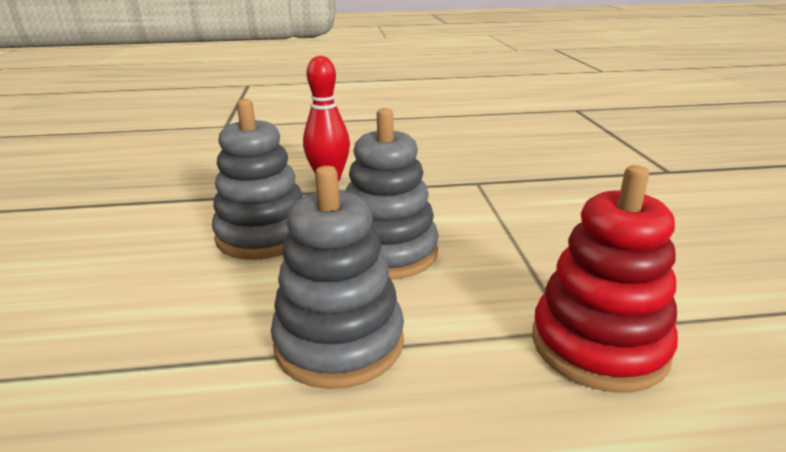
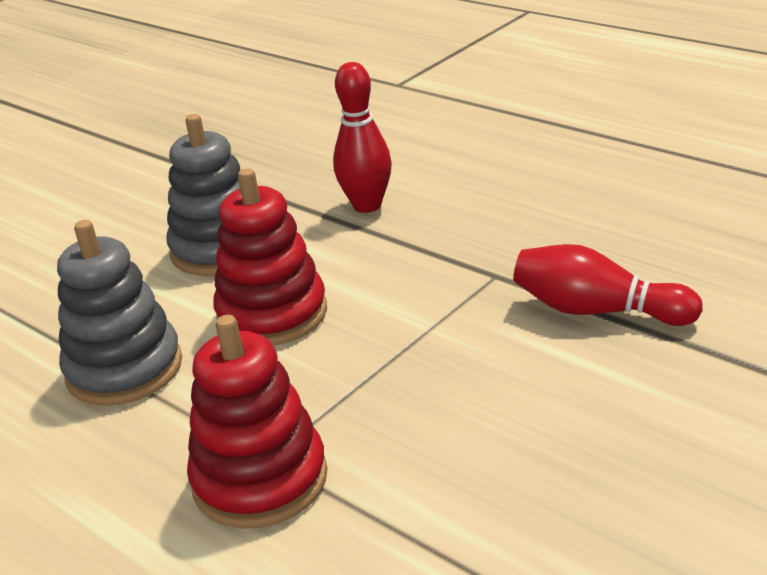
camera: 50 degrees right, 5 degrees up
(387, 253) = (272, 314): grey stacking toy -> red stacking toy
(557, 177) = (597, 311): none -> red bowling pin

